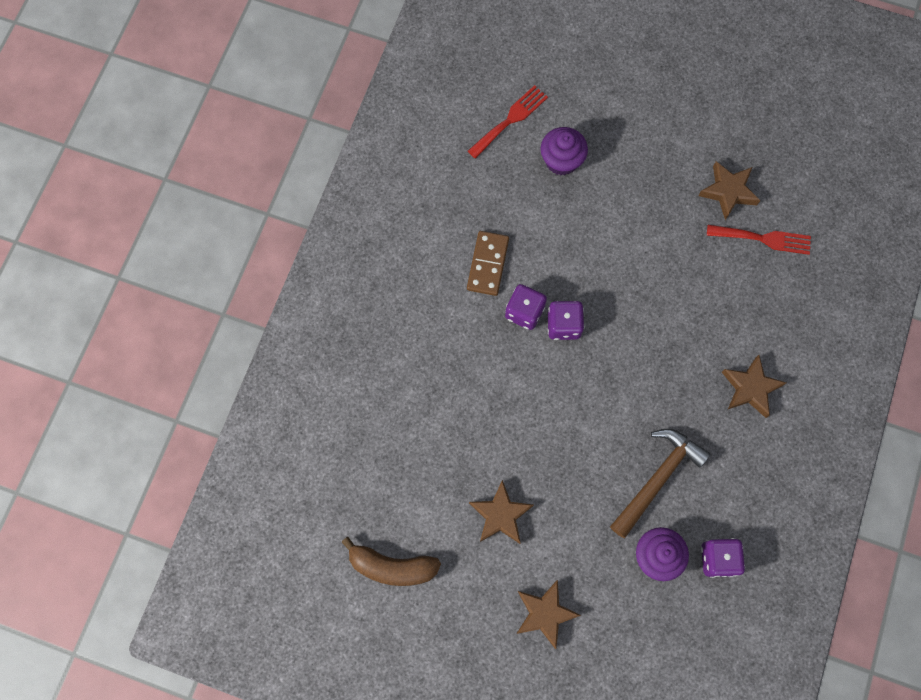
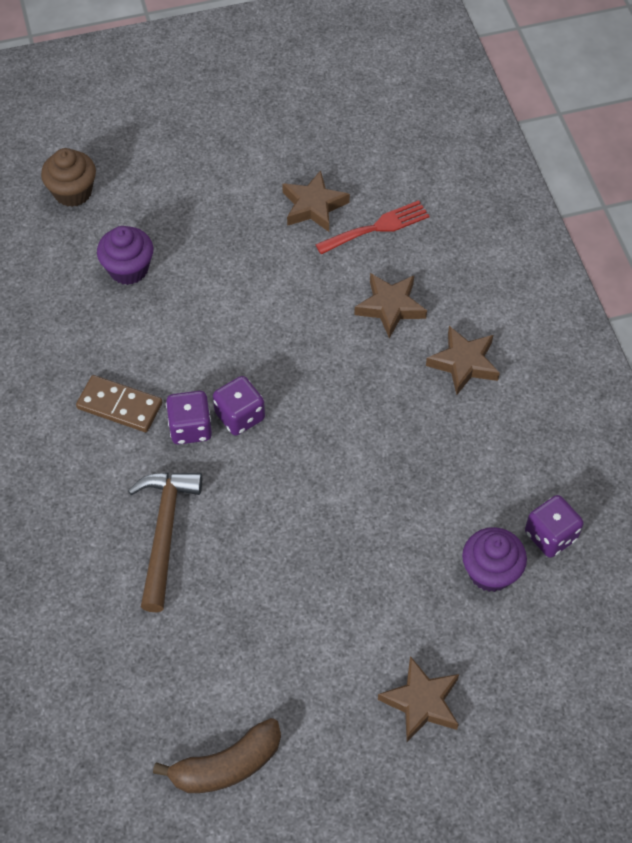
camera: 35 degrees left, 15 degrees down
(487, 264) = (119, 406): brown domino -> brown domino turned 45 degrees counterclockwise
(500, 515) = (306, 636): brown star -> brown star (390, 307)
(510, 120) = (48, 261): red fork -> none
(562, 73) = (73, 192): none -> brown cupcake
(657, 479) = (437, 500): brown hammer -> brown hammer (164, 533)

